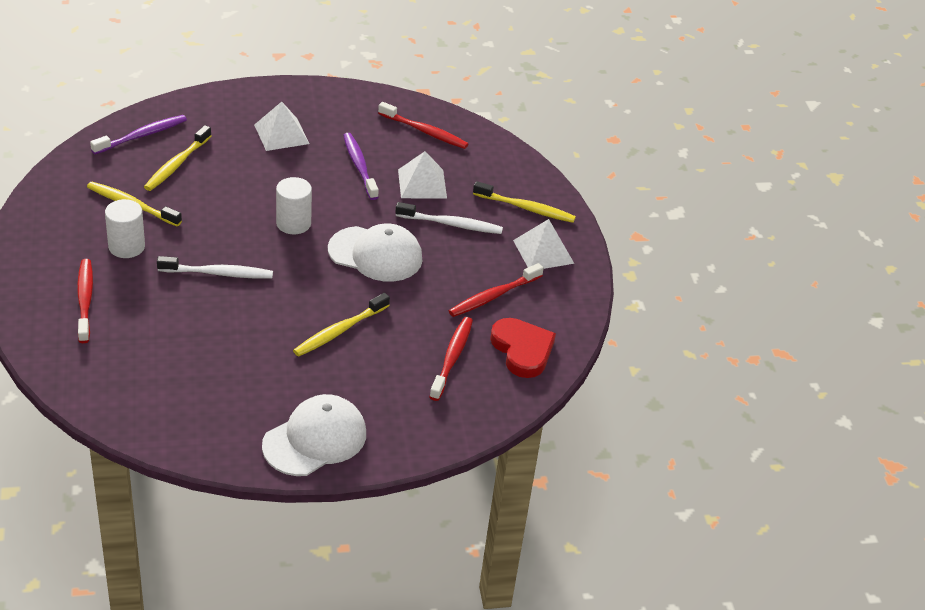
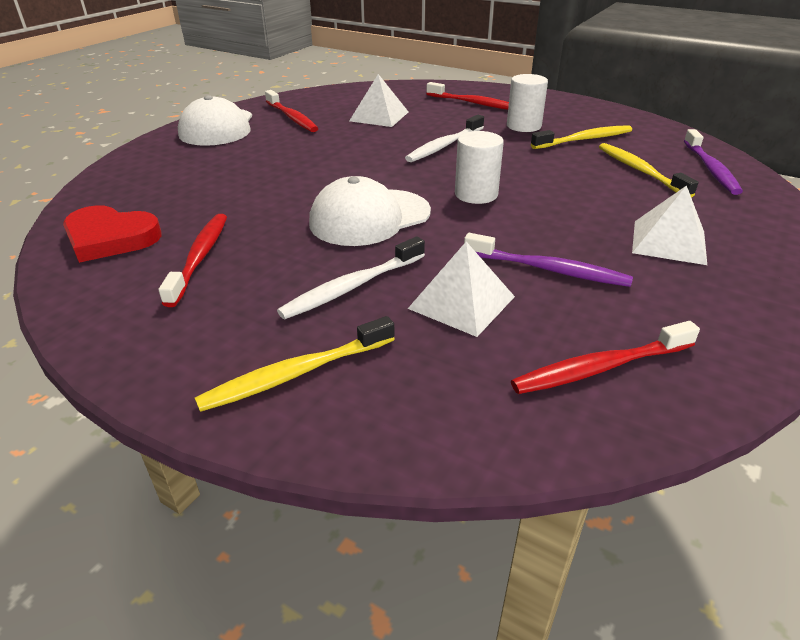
camera: 135 degrees right, 5 degrees down
(339, 331) = (298, 167): yellow toothbrush -> none
(452, 358) = (177, 200): red toothbrush -> red toothbrush (292, 118)
(543, 251) = (197, 336): white pyramid -> white pyramid (379, 116)

